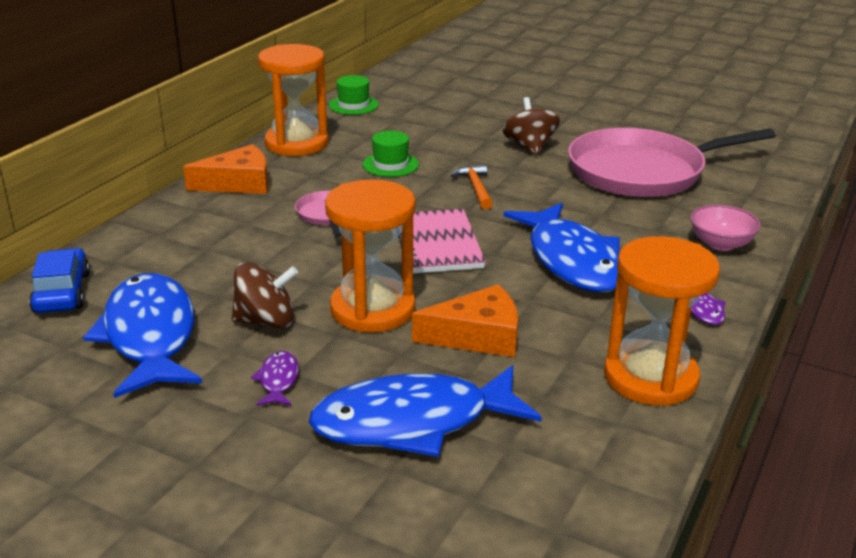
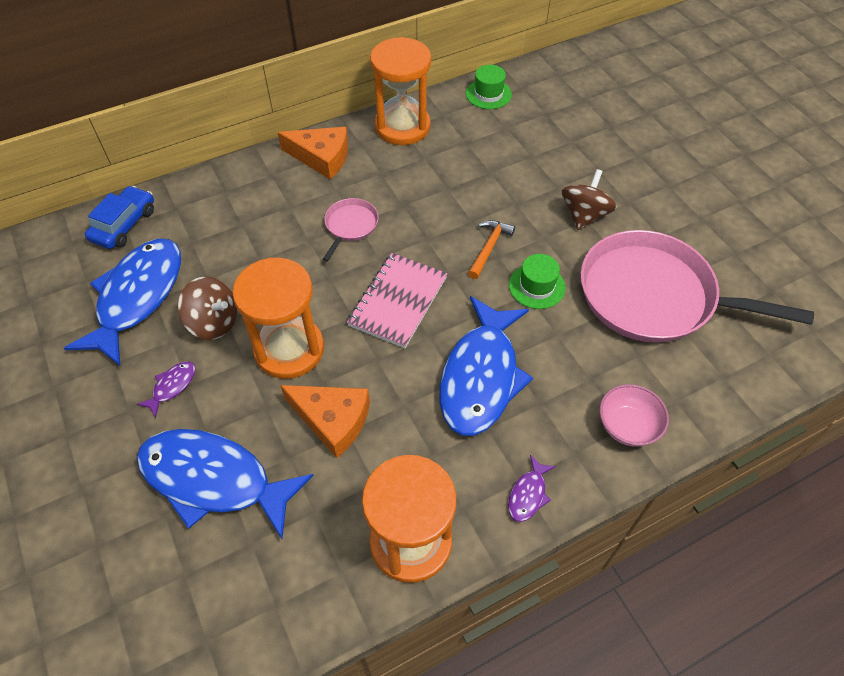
camera: 35 degrees right, 25 degrees up
(390, 164) = (449, 186): green hat -> green hat (536, 286)

